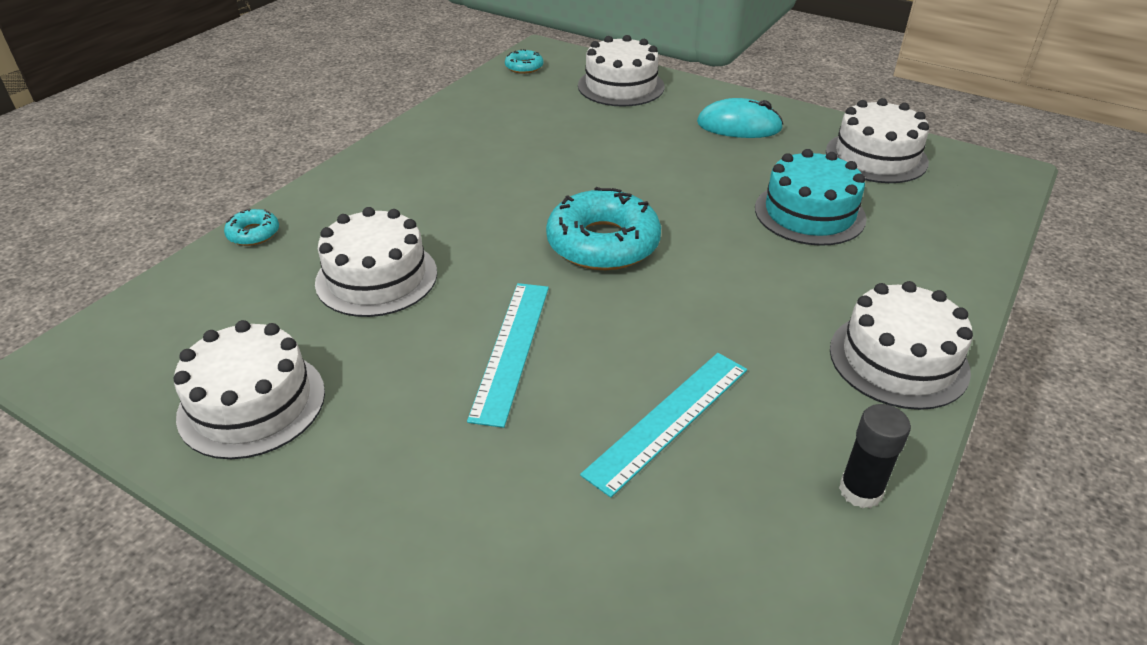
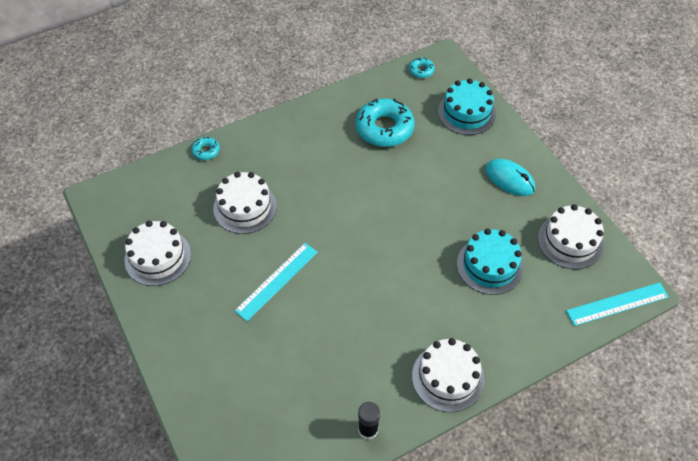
camera: 30 degrees right, 15 degrees up
(603, 243) = (364, 235): turquoise donut -> turquoise donut (384, 128)
(621, 86) = (466, 113): white cake -> turquoise cake
(668, 419) = (316, 353): turquoise ruler -> turquoise ruler (617, 304)

